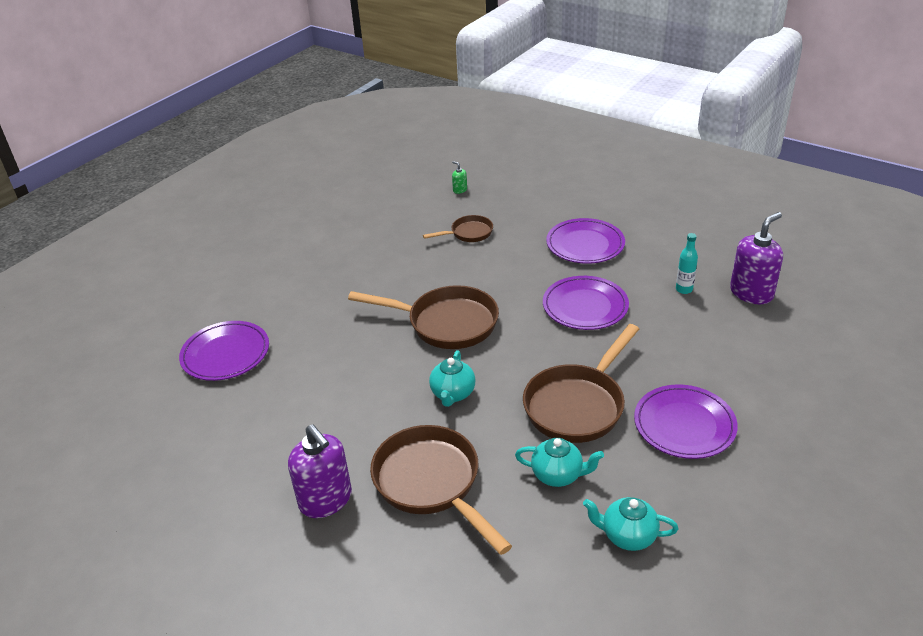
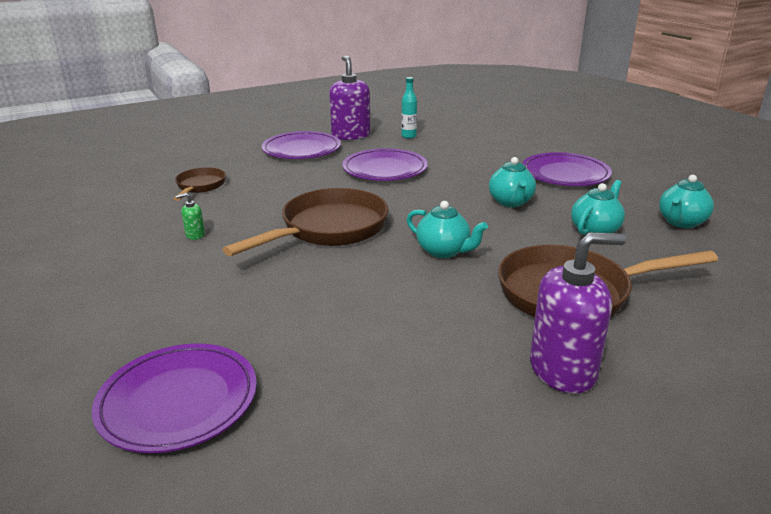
camera: 65 degrees left, 10 degrees down
(460, 190) = (120, 174): green soap dispenser -> green soap dispenser (195, 235)
(578, 405) = (511, 202): brown pan -> turquoise teapot
(751, 293) = (439, 121): purple soap dispenser -> purple soap dispenser (351, 135)

